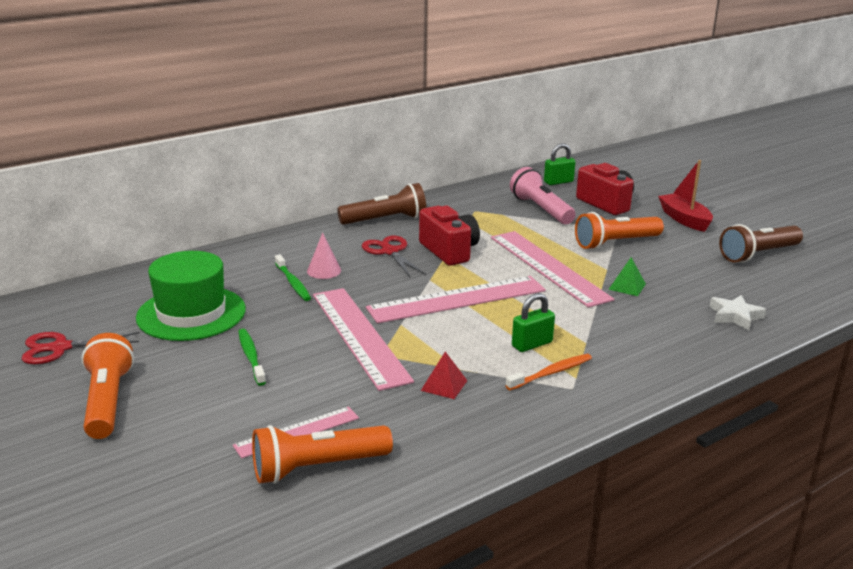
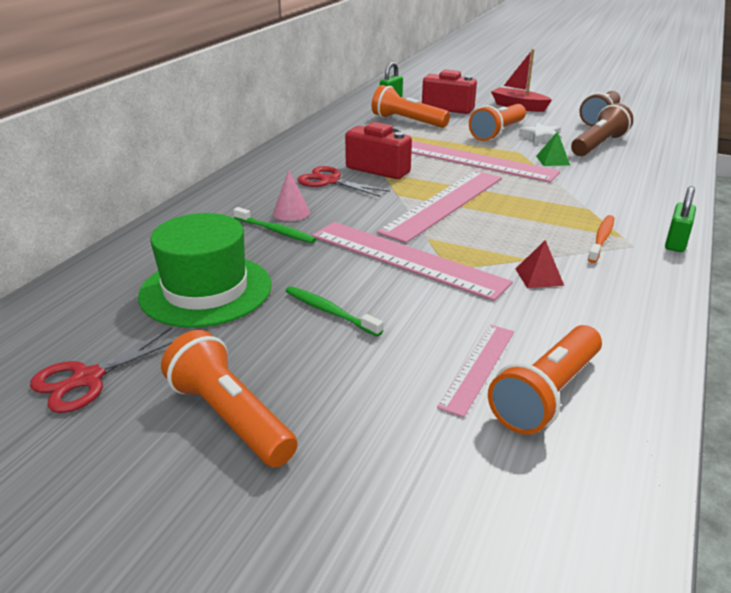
camera: 30 degrees left, 5 degrees up
(385, 220) = (288, 157): brown flashlight -> brown flashlight (598, 145)
(532, 344) = (554, 222): green padlock -> green padlock (676, 243)
(541, 209) = (407, 121): pink flashlight -> orange flashlight
(735, 316) = (651, 161): white star -> white star (541, 138)

